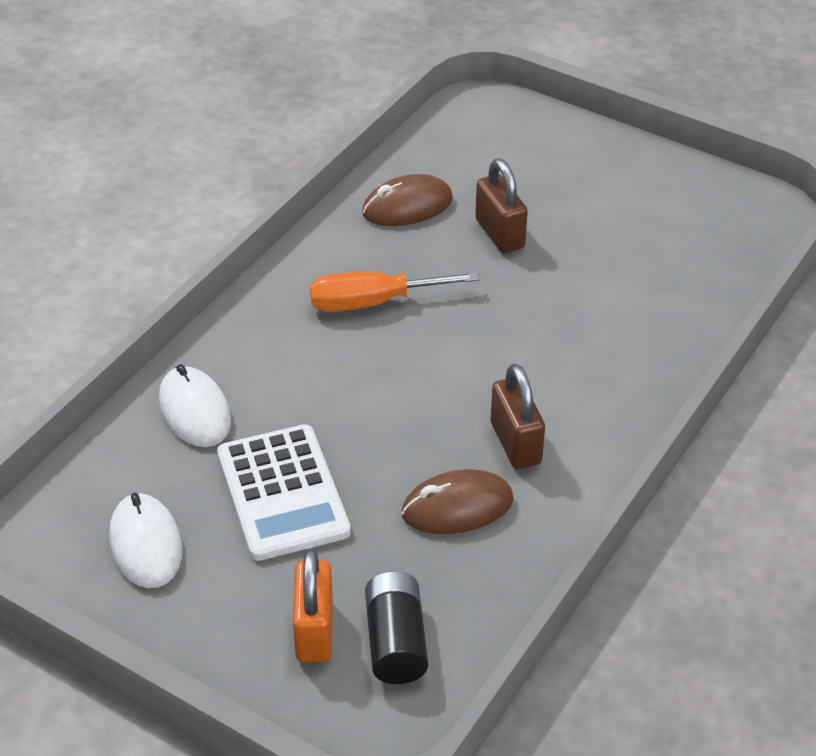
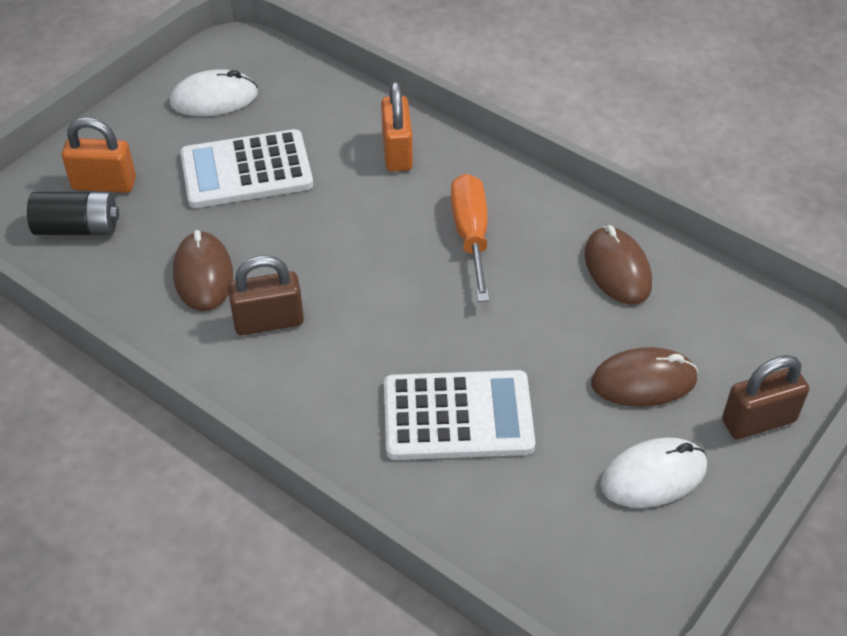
camera: 95 degrees right, 5 degrees up
(195, 411) = (348, 122): white mouse -> white mouse (653, 476)
(246, 365) = (397, 152): none -> orange padlock
(499, 234) = (572, 340): brown padlock -> brown padlock (758, 421)
(538, 193) = (643, 381): none -> brown mouse
(603, 301) = (458, 416): none -> white calculator

